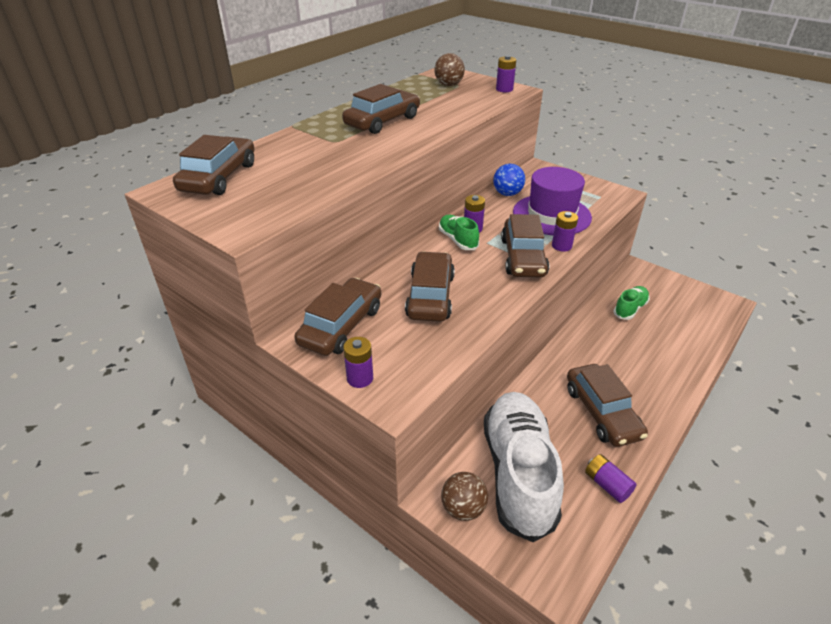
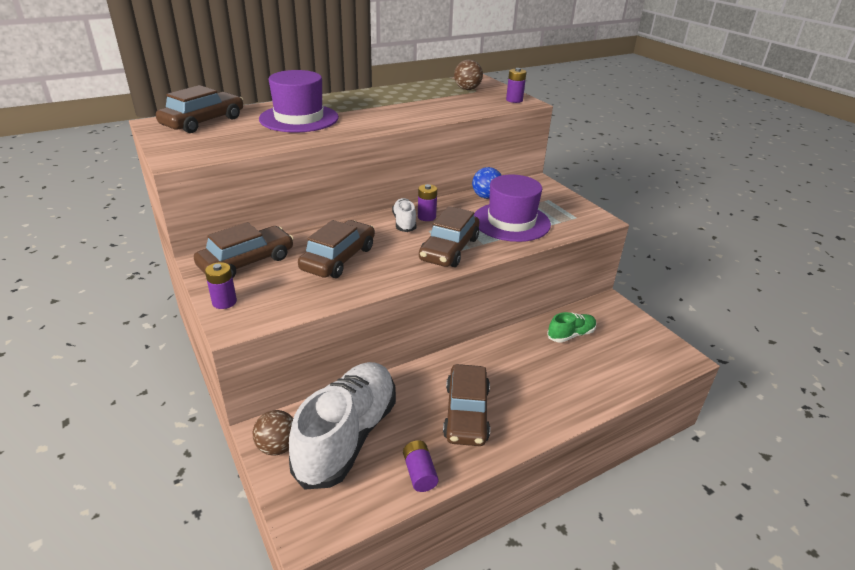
camera: 20 degrees right, 5 degrees down
(320, 151) = (299, 118): none -> purple hat
(382, 121) = (375, 106): brown car -> none
(458, 240) = (404, 222): green shoe -> white shoe
(561, 246) = (495, 248): purple battery -> none

